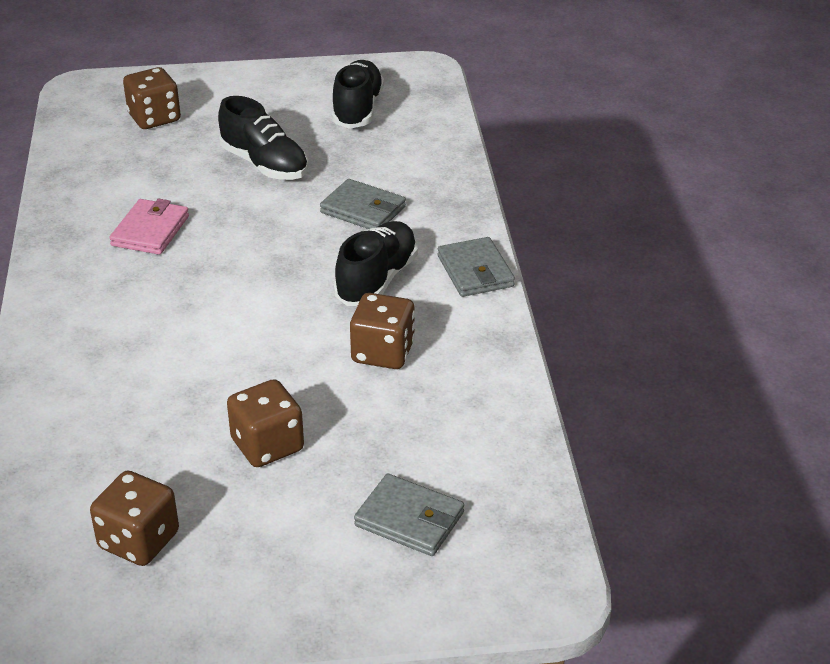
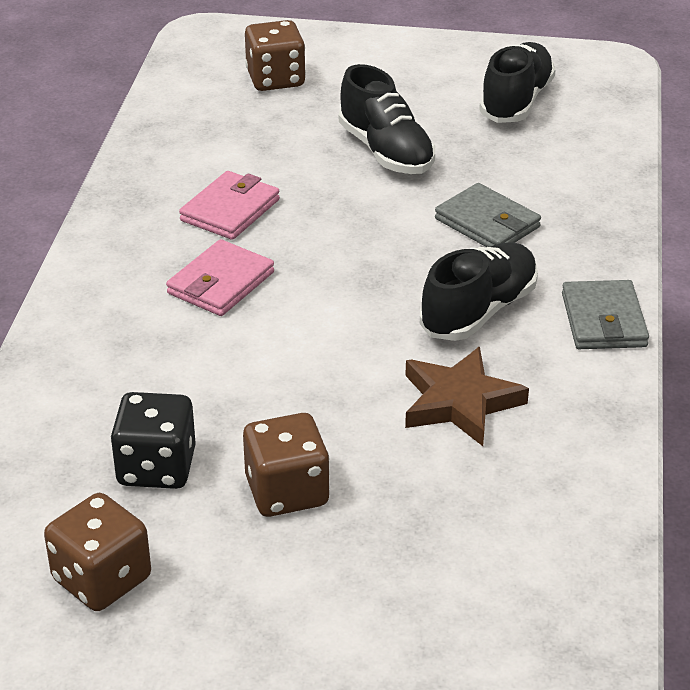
camera: 15 degrees right, 0 degrees up
(155, 446) = (156, 467): none -> black dice
(161, 291) = (221, 283): none -> pink wallet
(383, 353) = (460, 402): brown dice -> brown star
(409, 519) = (431, 618): grey wallet -> none

